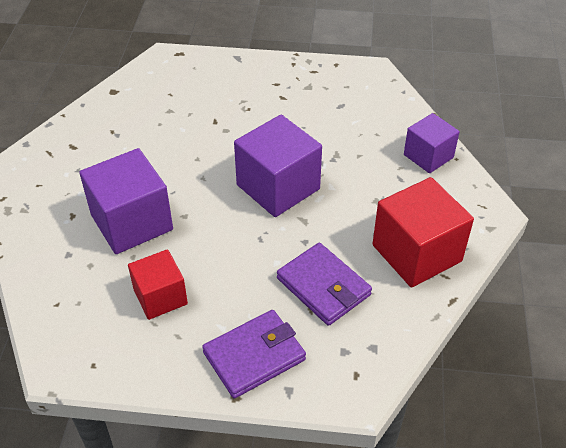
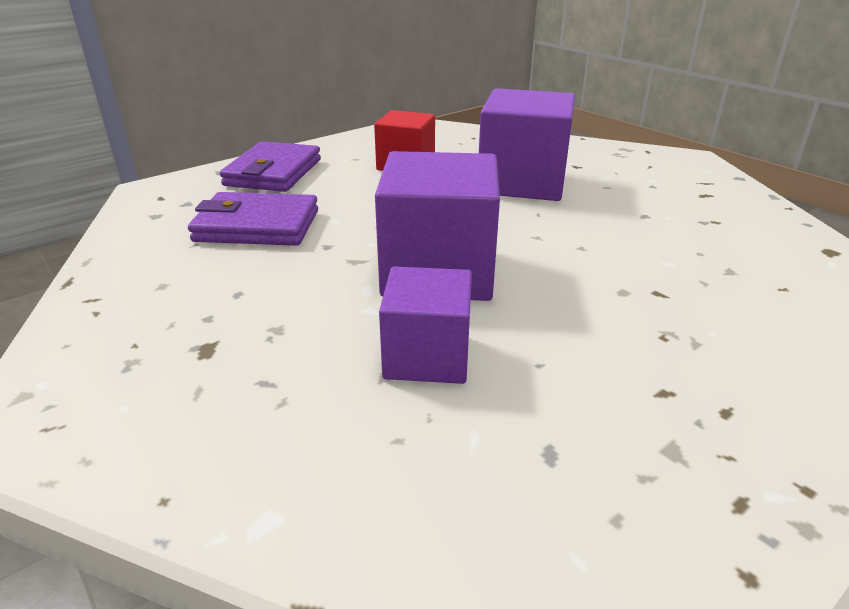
camera: 135 degrees right, 15 degrees down
(416, 253) = (154, 301): red cube -> none
(428, 156) = (239, 460): purple cube -> purple cube (427, 356)

